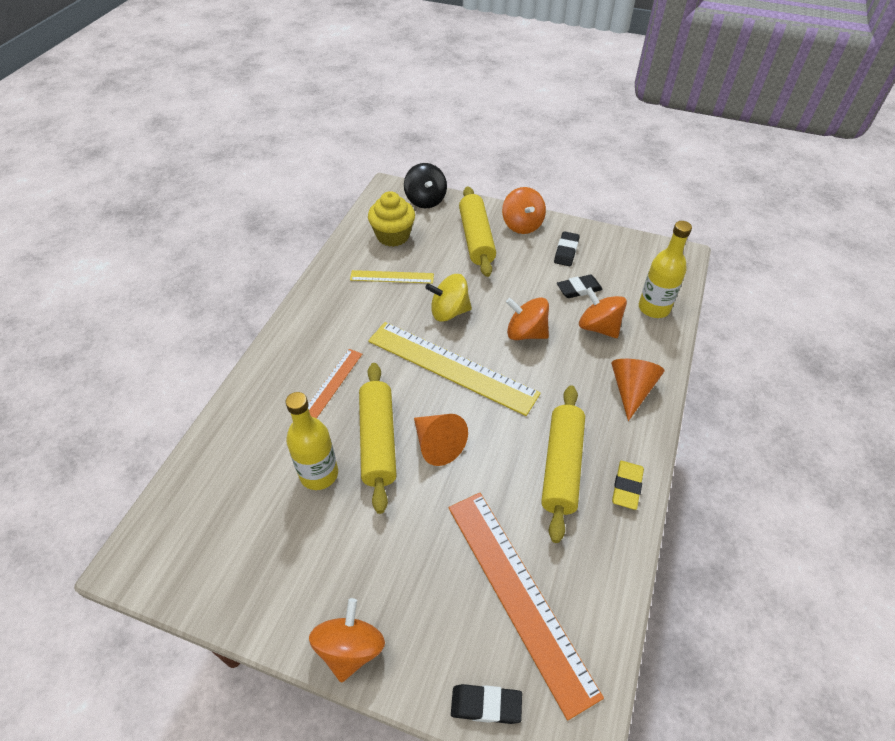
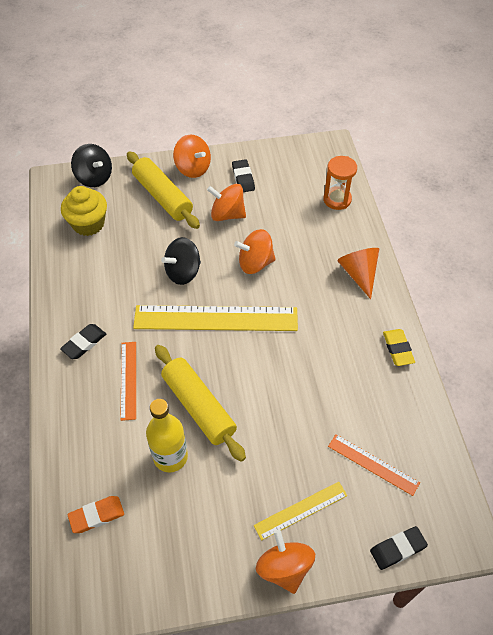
camera: 30 degrees left, 5 degrees up
(216, 492) = (97, 516): none -> orange eraser
(392, 277) = (114, 262): yellow ruler -> yellow ruler (300, 510)
(437, 444) = (246, 386): orange cone -> none
(449, 312) = (183, 272): yellow spinning top -> black spinning top
(518, 595) = (373, 464): orange ruler -> orange ruler, size x0.51
(561, 466) = (345, 357): yellow rolling pin -> none
(579, 289) = (273, 207): black eraser -> black eraser (84, 343)
(598, 327) = (306, 233): orange spinning top -> orange spinning top (227, 214)
(654, 308) = (337, 199): yellow bottle -> orange hourglass

